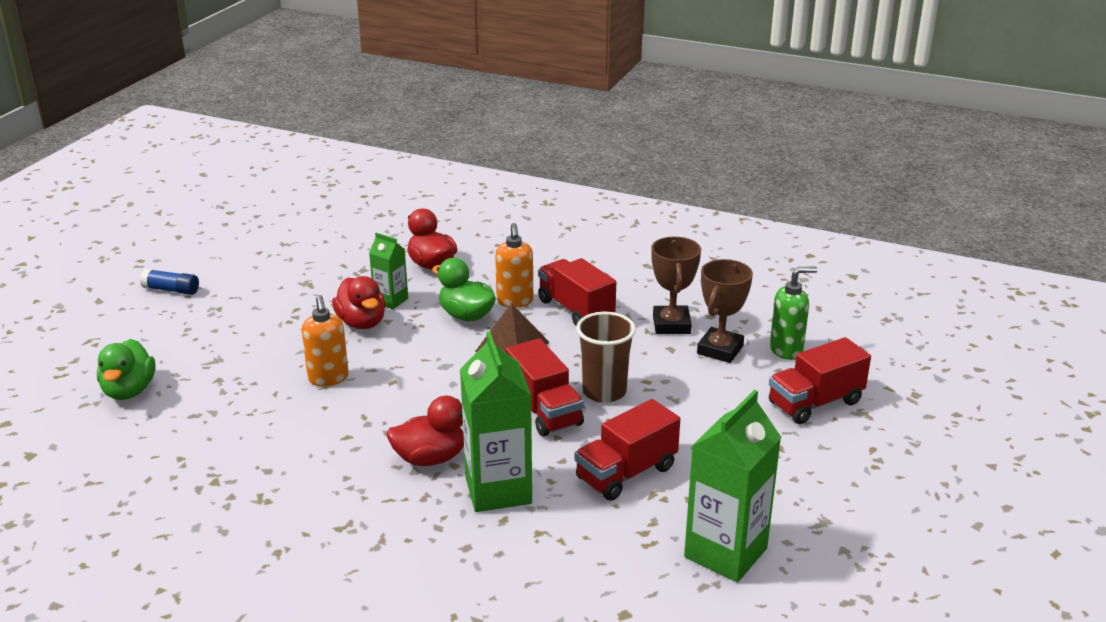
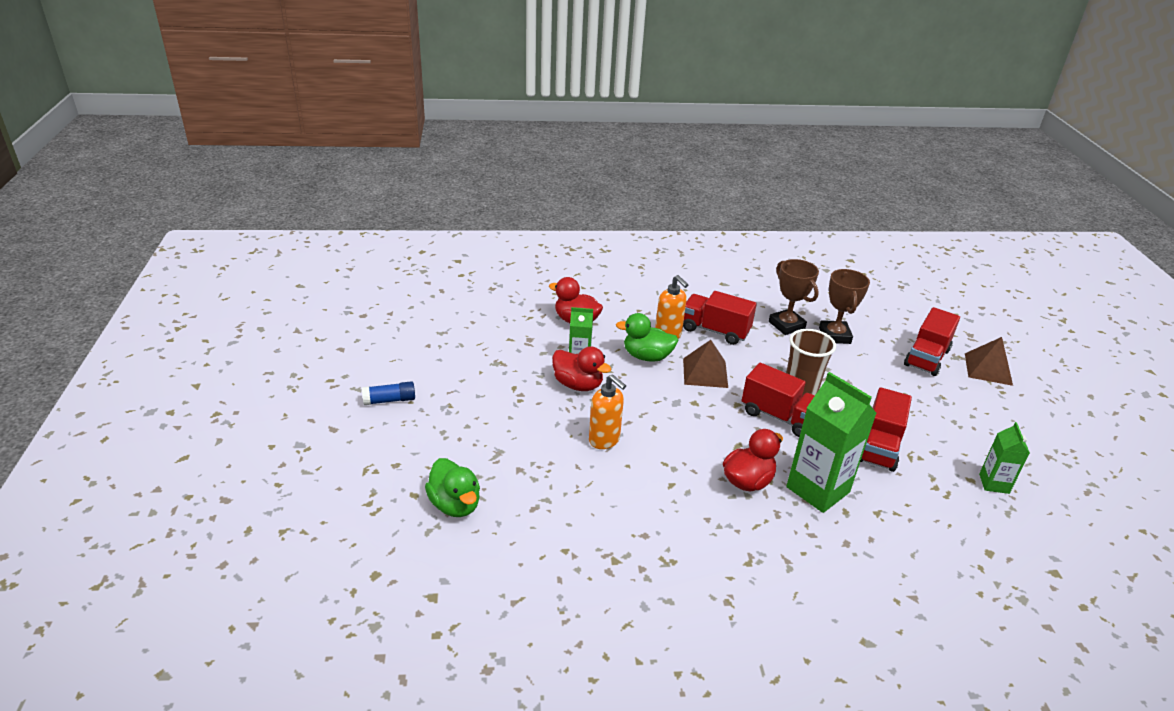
camera: 30 degrees left, 5 degrees up
(725, 553) = (994, 483): green carton -> green carton, size x0.54
(786, 350) = (871, 324): green soap dispenser -> none
(889, 437) = (988, 369): none -> brown pyramid

